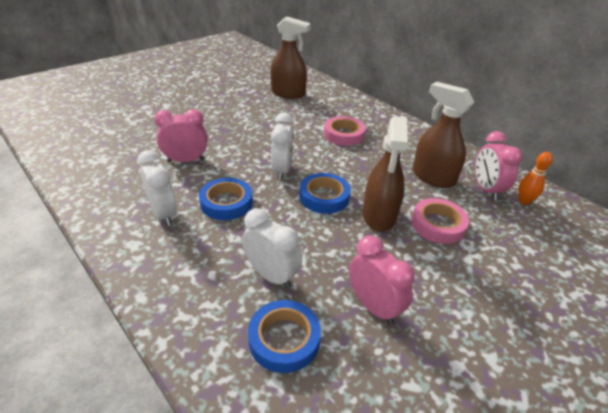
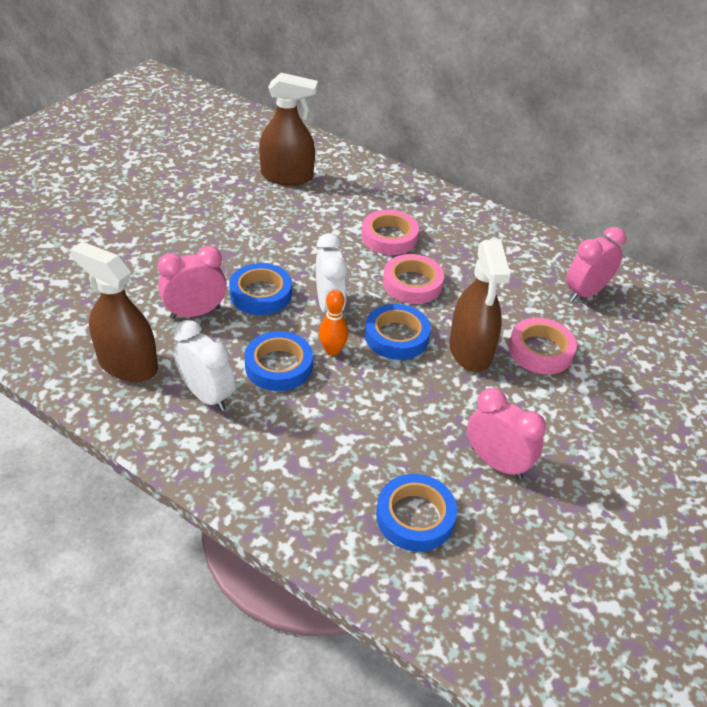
camera: 15 degrees left, 5 degrees up
(237, 156) = (261, 294): none -> blue tape
(271, 275) = (373, 449): white clock -> none
(349, 165) = (412, 284): none -> pink tape
(433, 177) = (519, 285): brown spray bottle -> brown spray bottle (127, 364)
(486, 189) = (585, 292): pink clock -> pink clock turned 75 degrees clockwise
(524, 201) = (630, 302): orange bowling pin -> orange bowling pin (332, 350)

